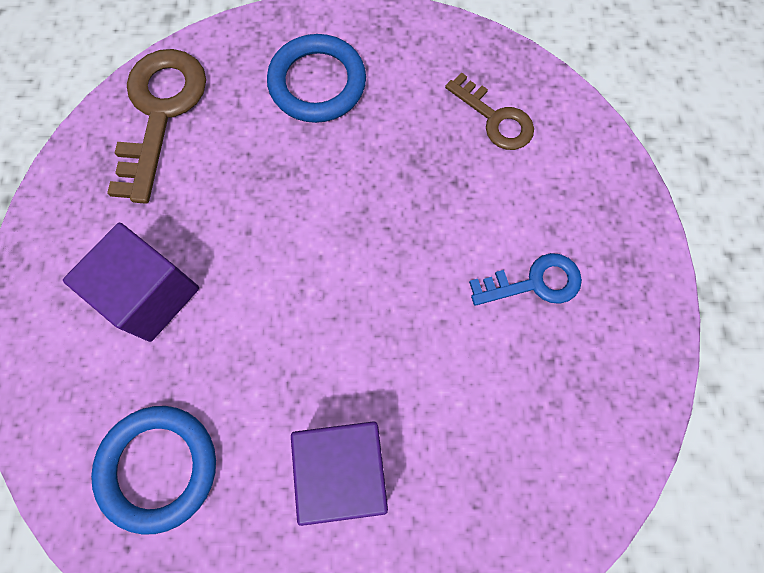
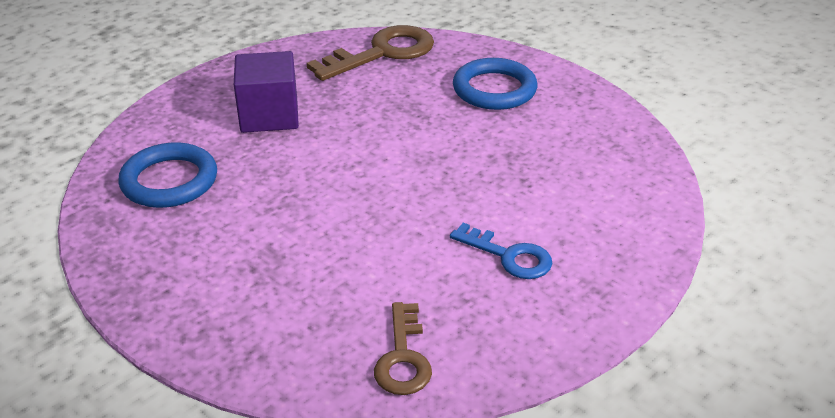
camera: 45 degrees right, 35 degrees down
(344, 468) = (260, 251): purple cube -> none
(495, 119) = (596, 168): brown key -> brown key (403, 358)

